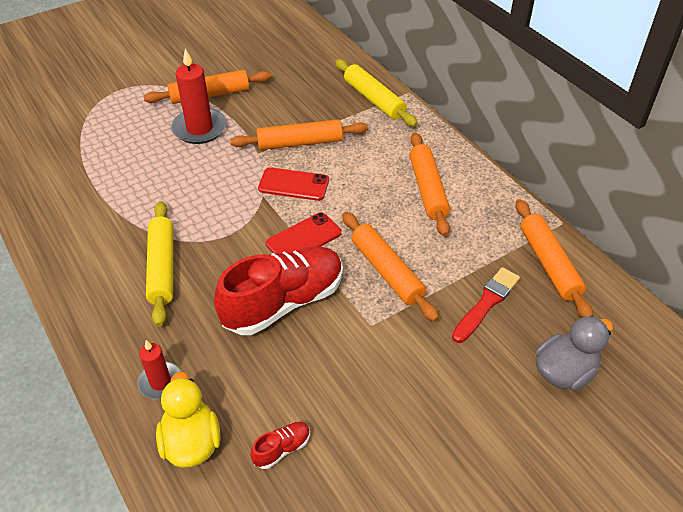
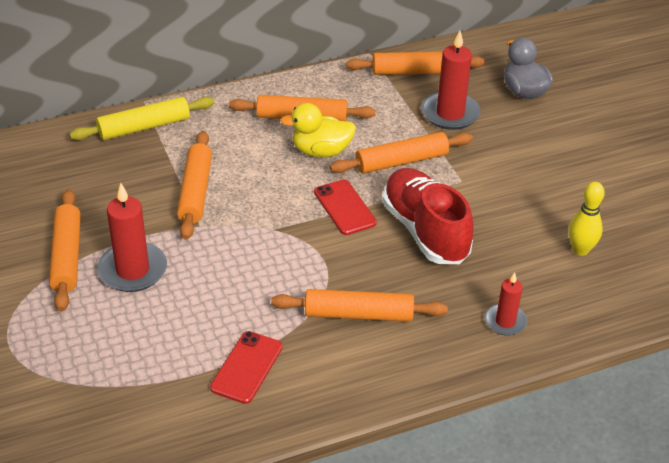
camera: 80 degrees left, 5 degrees down
(162, 267) = (358, 314): yellow rolling pin -> orange rolling pin
(191, 442) = (570, 304): yellow duck -> yellow duck (321, 151)
(282, 449) = (580, 250): red shoe -> yellow bowling pin
(293, 184) = (263, 205): red phone -> red phone (247, 367)
(486, 303) = (450, 113): red brush -> red candle

